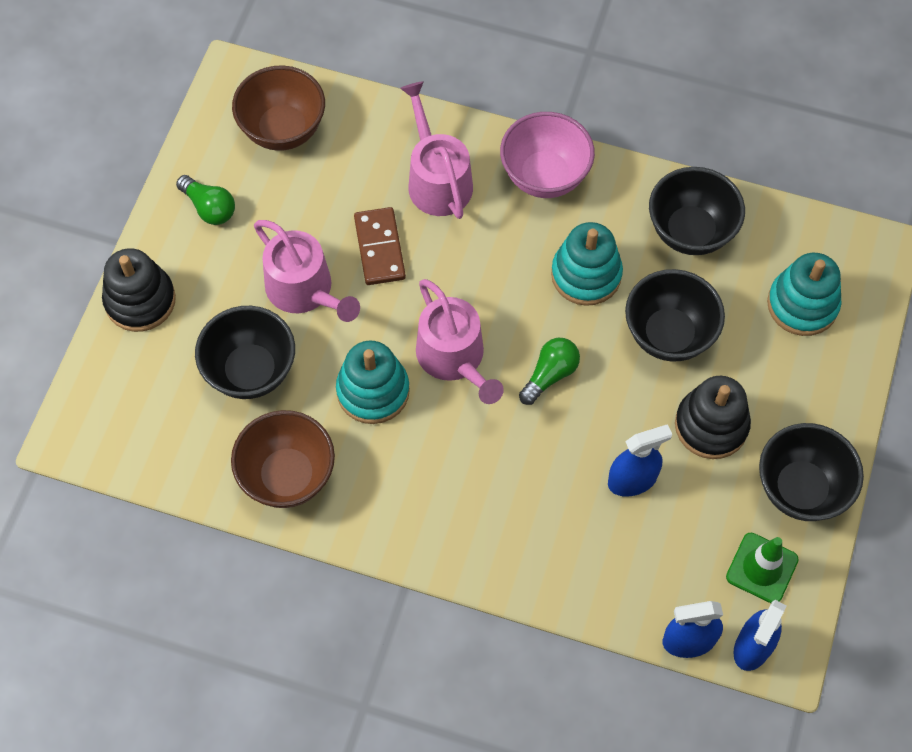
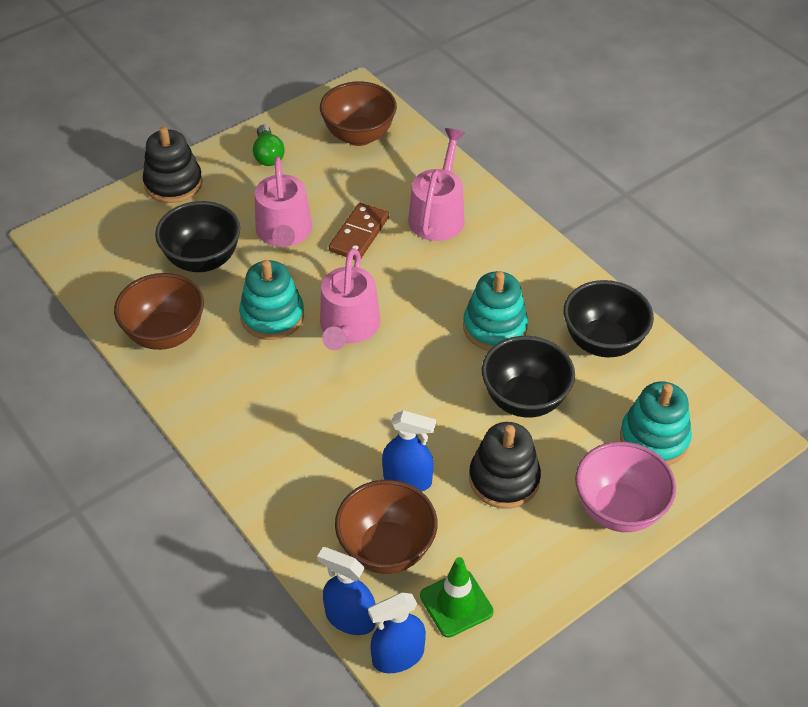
camera: 35 degrees right, 15 degrees down
(544, 176) = (519, 251): pink bowl -> pink bowl (618, 509)
(550, 375) = (408, 376): green light bulb -> none
(667, 557) = (386, 549): none -> brown bowl
(801, 489) = (539, 566): black bowl -> none

